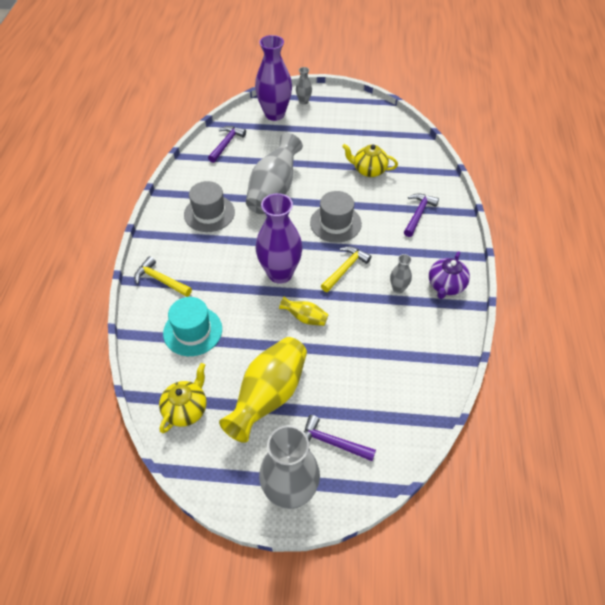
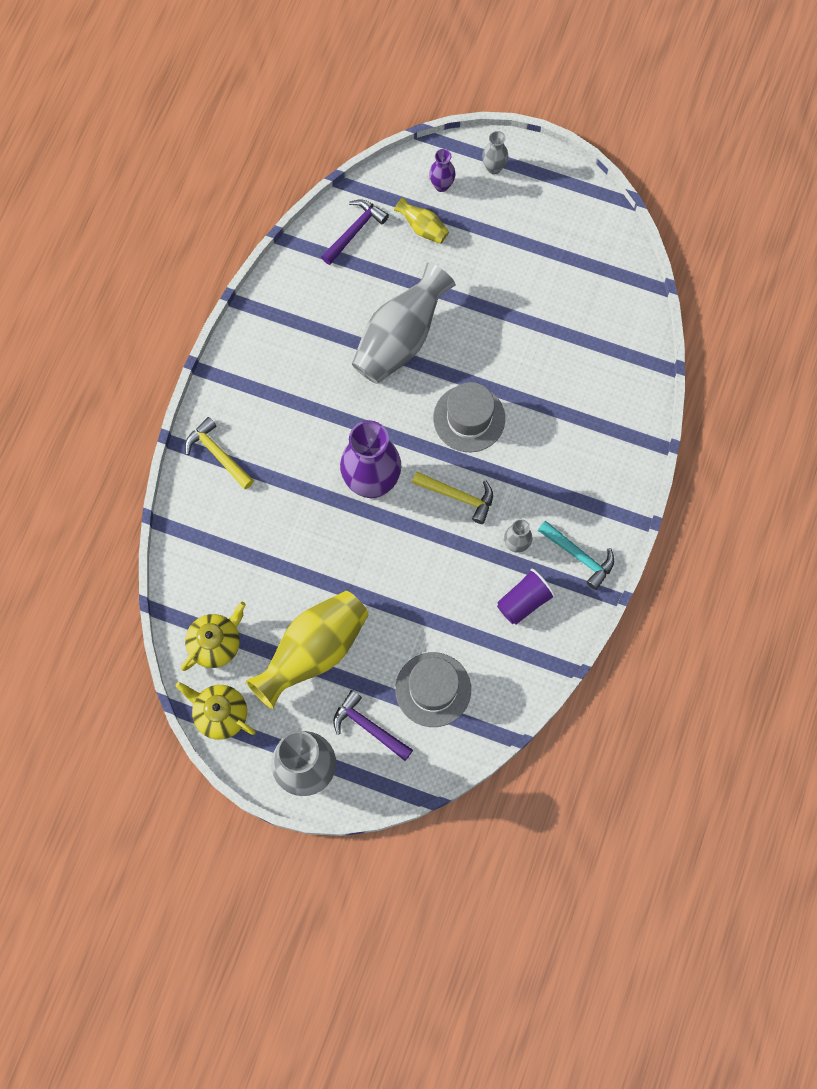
camera: 15 degrees right, 20 degrees up
(192, 331) = (243, 541): turquoise hat -> none
(209, 213) = (302, 358): grey hat -> grey hat (433, 689)
(274, 114) = (441, 185): purple vase -> purple vase, size x0.46
(305, 318) = (385, 557): yellow vase -> yellow vase (422, 228)
(345, 269) = (458, 496): yellow hammer -> yellow hammer turned 60 degrees clockwise
(369, 170) = (547, 334): yellow teapot -> yellow teapot (220, 714)
(418, 214) = (588, 431): purple hammer -> none
(419, 323) = (524, 601): none -> purple cup
(446, 286) = (579, 556): purple teapot -> turquoise hammer

